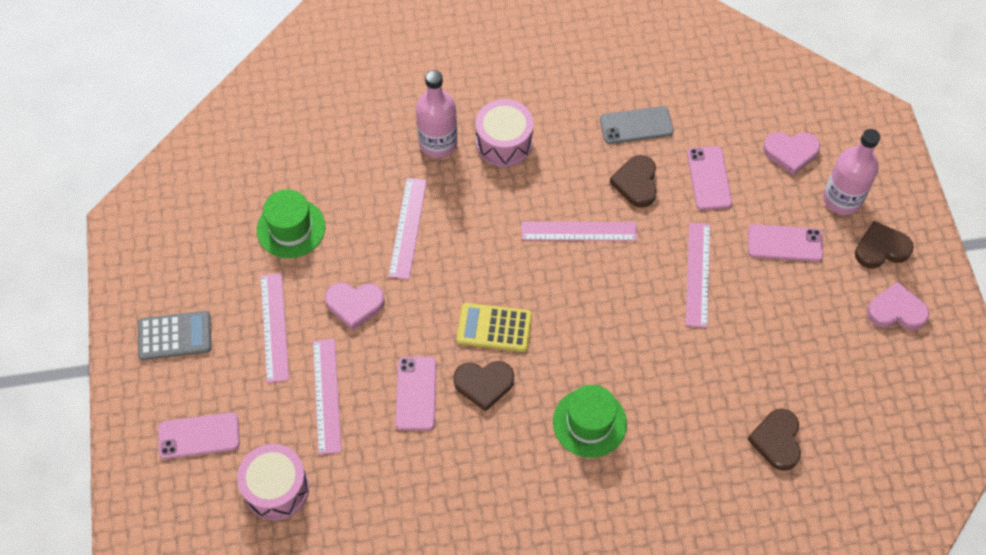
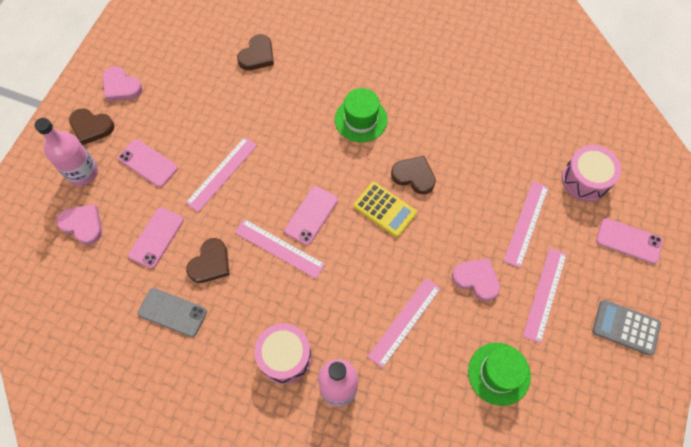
camera: 150 degrees left, 5 degrees up
(416, 393) = (463, 193): pink phone -> pink phone (311, 215)

